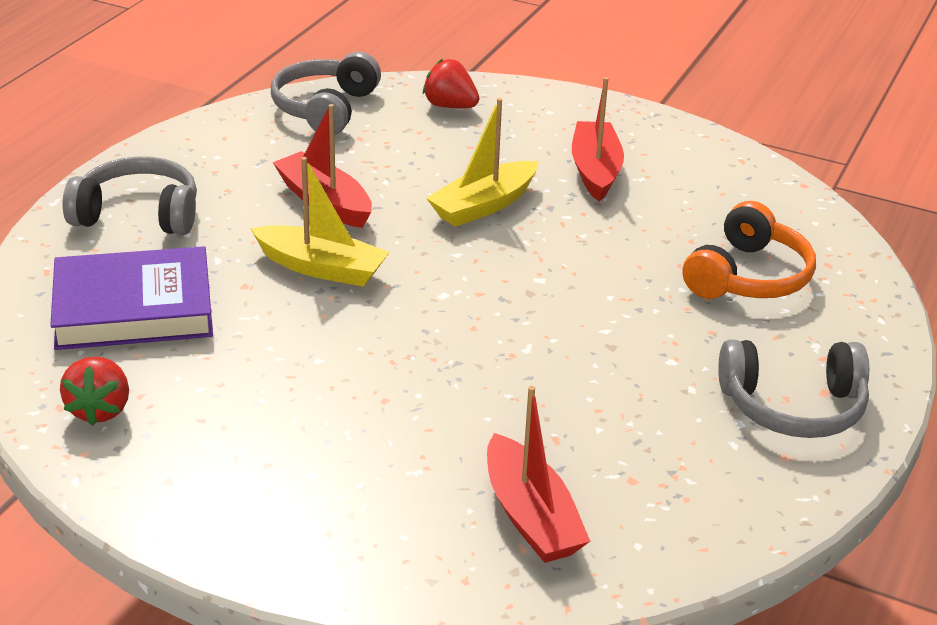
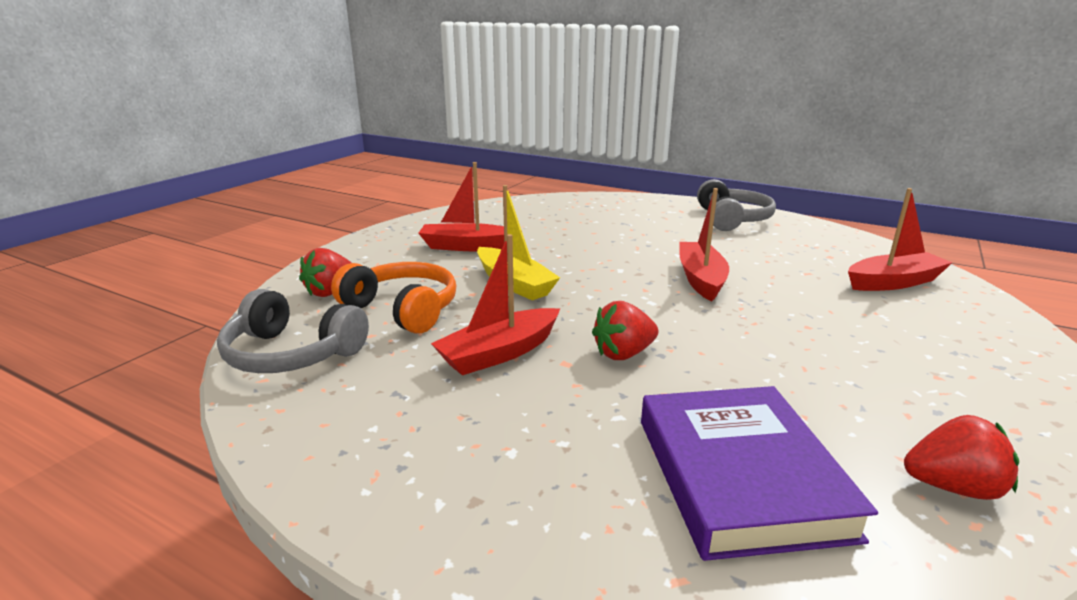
camera: 85 degrees left, 10 degrees down
(138, 214) = (516, 489): grey headphones -> none
(321, 268) = (623, 354): yellow boat -> red strawberry
(517, 339) = (701, 279): none -> red boat
(747, 276) = (604, 218): orange headphones -> orange headphones (402, 309)

